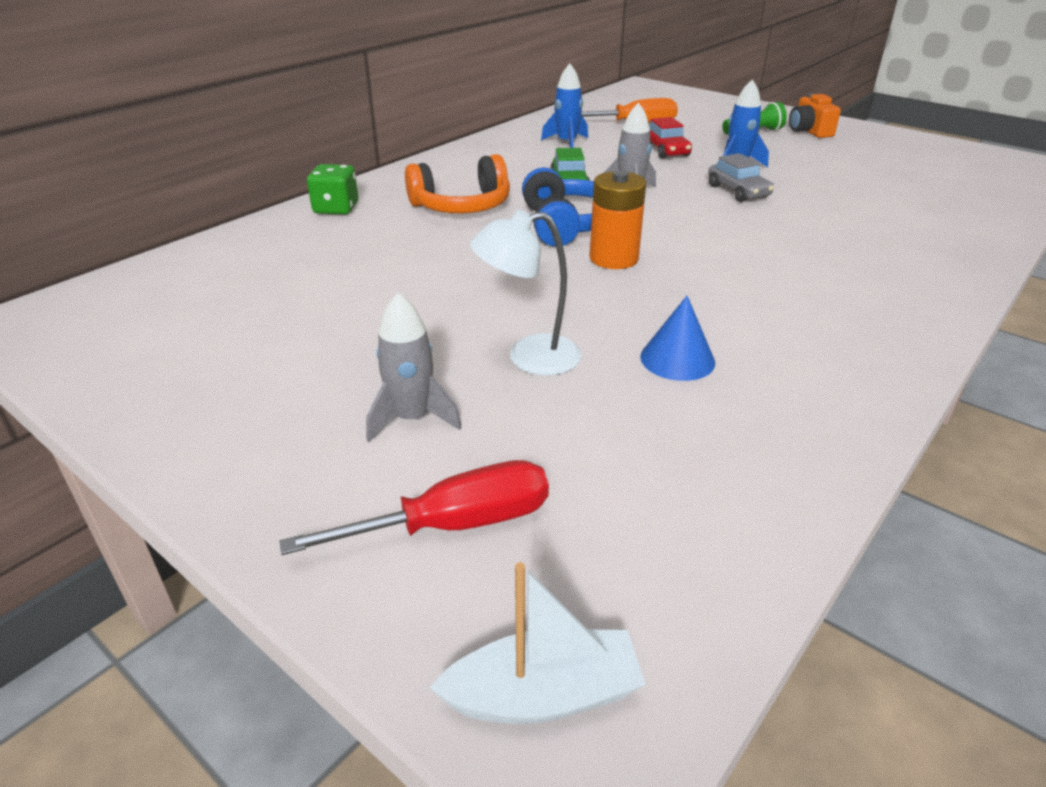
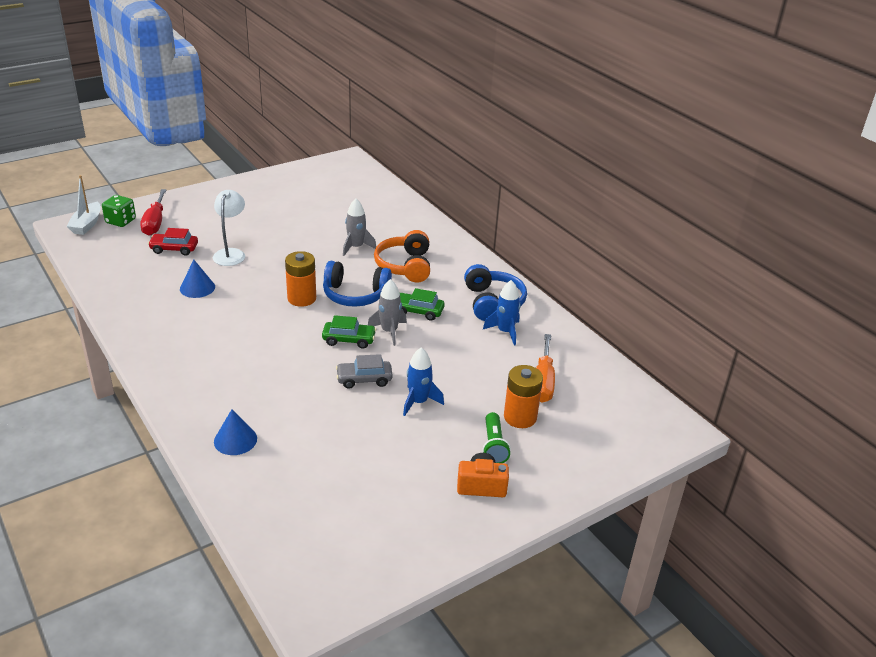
camera: 105 degrees right, 0 degrees up
(336, 208) = (425, 228): green dice -> green dice (120, 221)
(412, 418) = (214, 223): grey rocket -> grey rocket (356, 247)
(512, 153) = (492, 302): none -> blue headphones
(666, 150) = (466, 375): red car -> red car (174, 249)
(675, 211) = (349, 340): none -> green car
(700, 127) = (520, 417): none -> orange battery
(940, 235) = (235, 440): none -> blue cone

